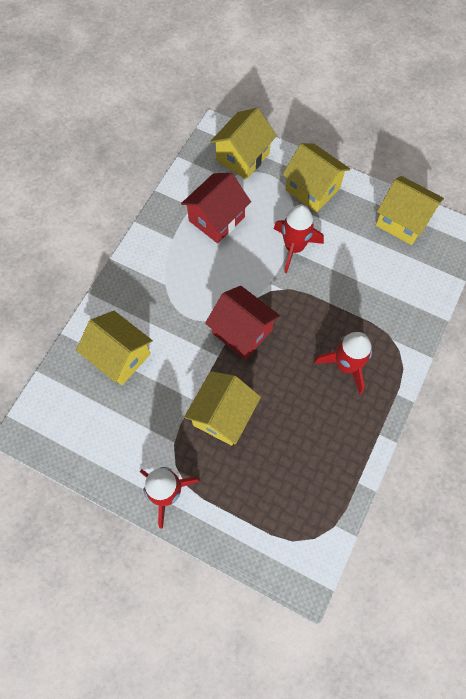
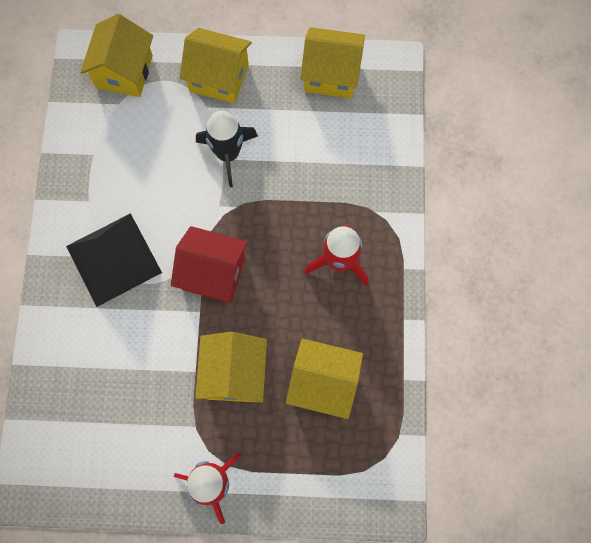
camera: 25 degrees left, 5 degrees up
(120, 356) = (92, 360): yellow house -> yellow house (323, 383)
(171, 288) = (114, 259): none -> black pyramid
(216, 219) = (127, 157): red house -> none
(294, 247) = (228, 154): red rocket -> black rocket

